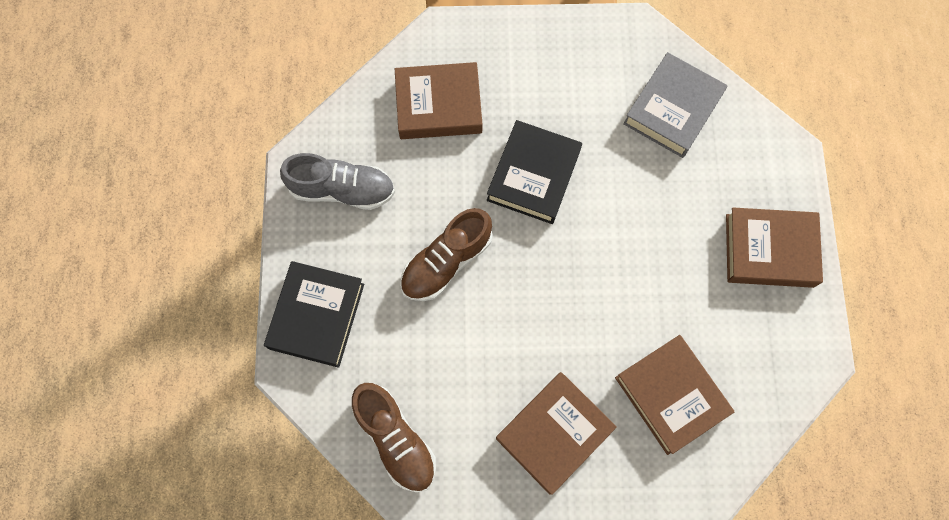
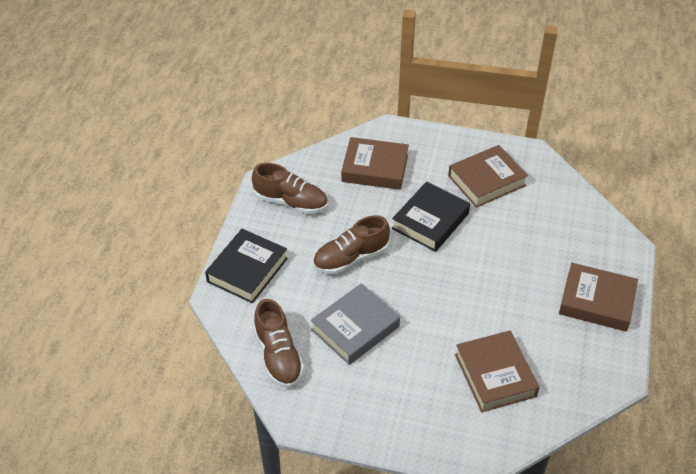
camera: 15 degrees right, 25 degrees down
(342, 190) = (291, 202): grey shoe -> brown shoe
(554, 433) = (397, 379): brown book -> brown book (486, 180)
(673, 109) = (545, 203): grey book -> grey book (355, 328)

